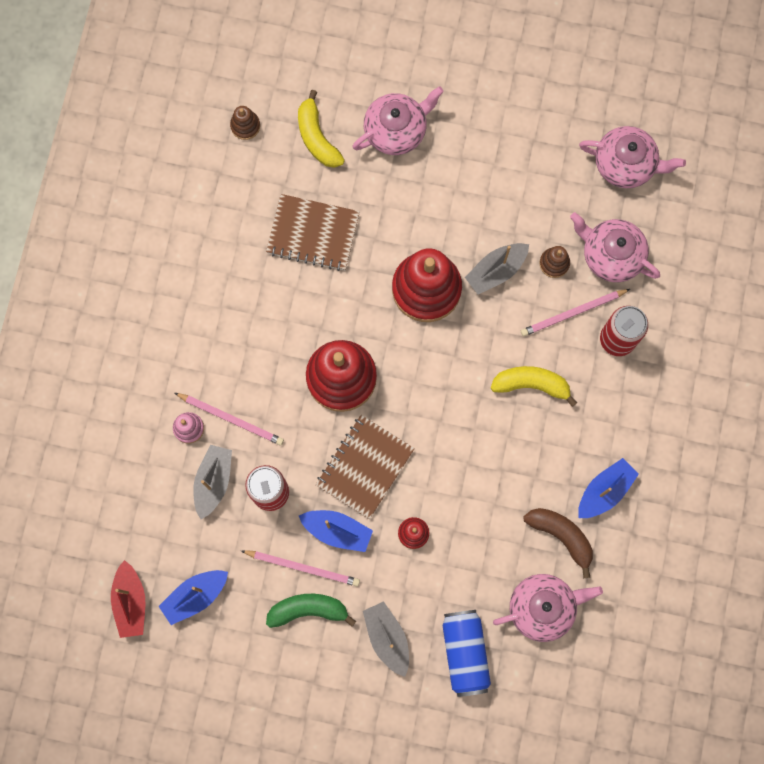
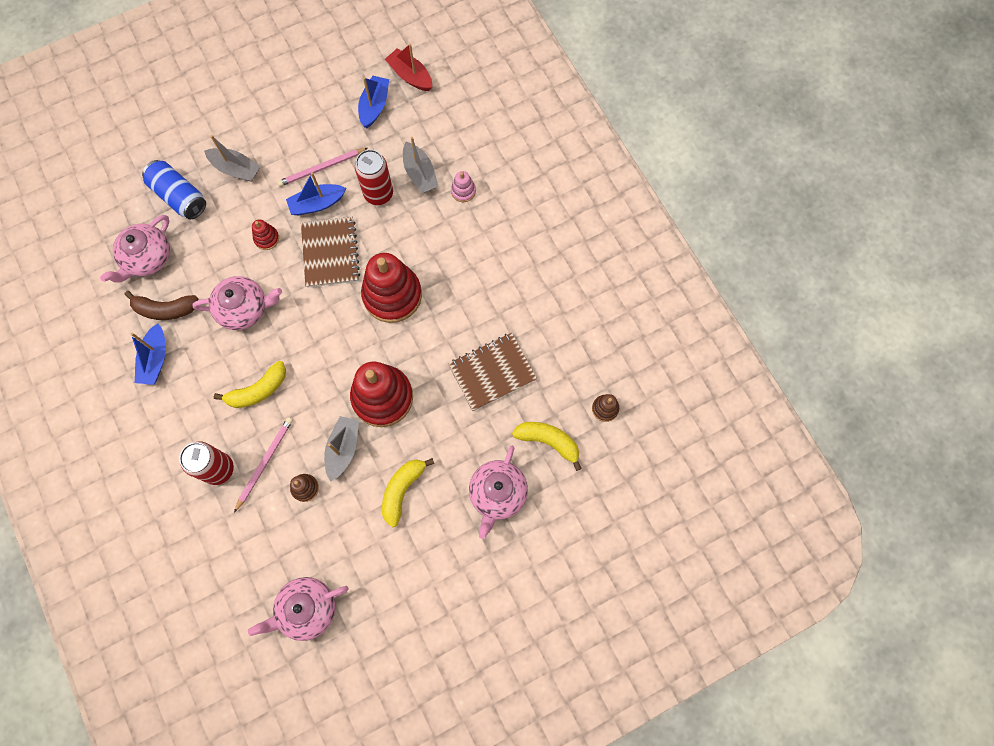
camera: 140 degrees right, 5 degrees down
(231, 419) = (441, 216): pink pencil -> none
(308, 610) = (298, 148): green banana -> none
(473, 196) = (402, 490): none -> yellow banana
(611, 255) = (267, 528): pink teapot -> pink teapot (244, 308)

